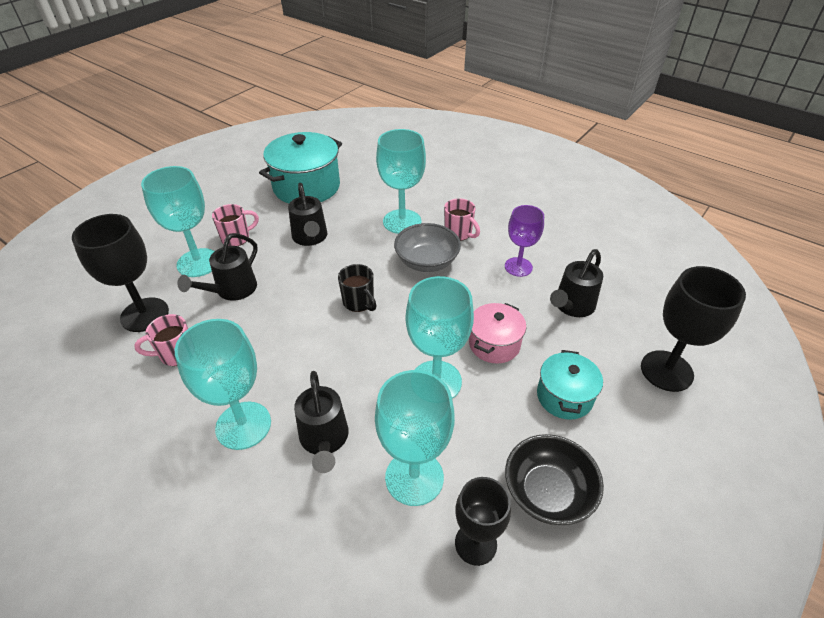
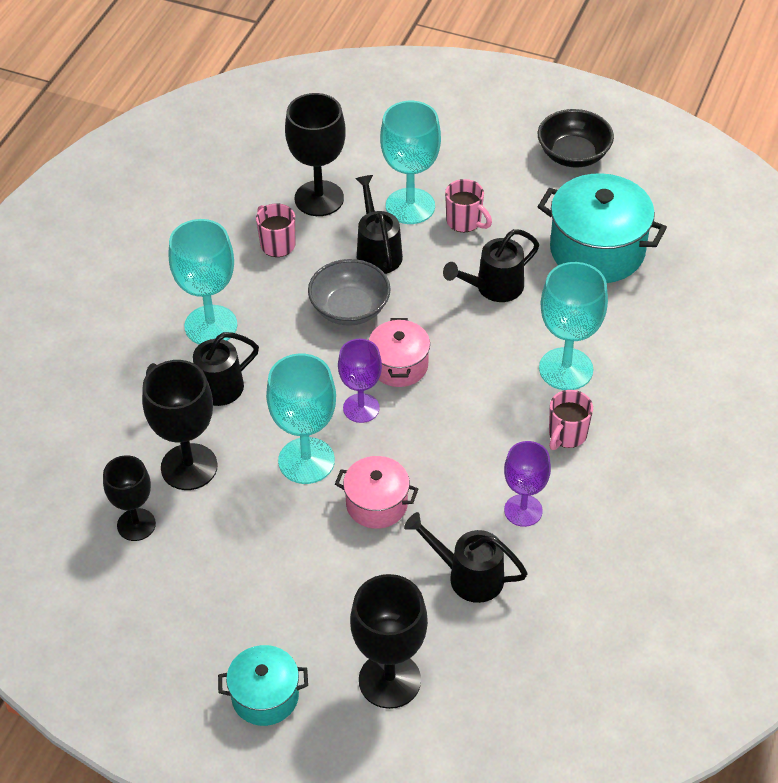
camera: 75 degrees right, 5 degrees up
(231, 291) = (377, 251): black watering can -> black watering can turned 60 degrees clockwise
(359, 302) = (399, 365): black mug -> pink pot
(393, 334) = (361, 408): none -> purple goblet
(414, 477) = (189, 467): turquoise goblet -> black goblet
(427, 262) = (495, 412): grey bowl -> grey bowl (349, 309)
(547, 492) = (199, 574): black bowl -> black bowl (573, 155)
(564, 396) = (320, 579): turquoise pot -> turquoise pot (265, 696)

